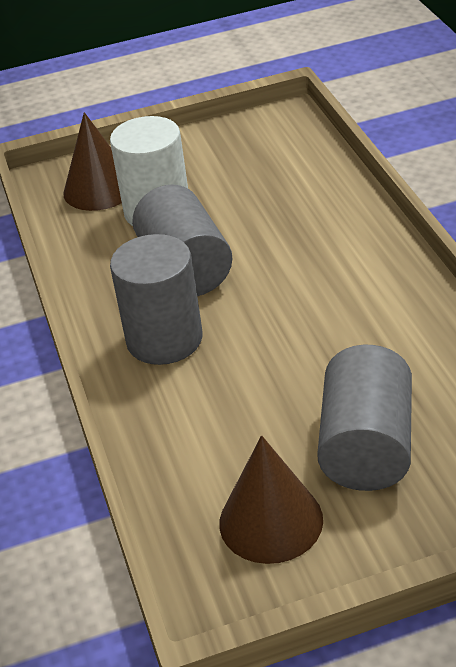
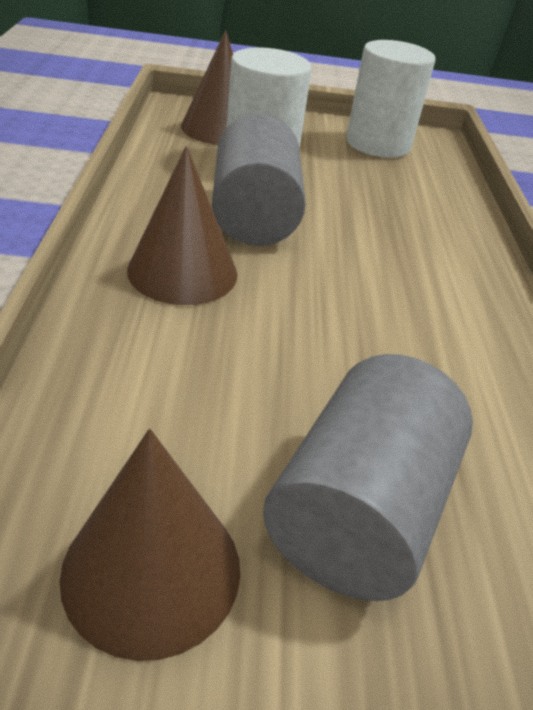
camera: 10 degrees right, 0 degrees up
(164, 339) = (182, 271): grey cylinder -> brown cone
(243, 145) = (378, 144): none -> white cylinder

